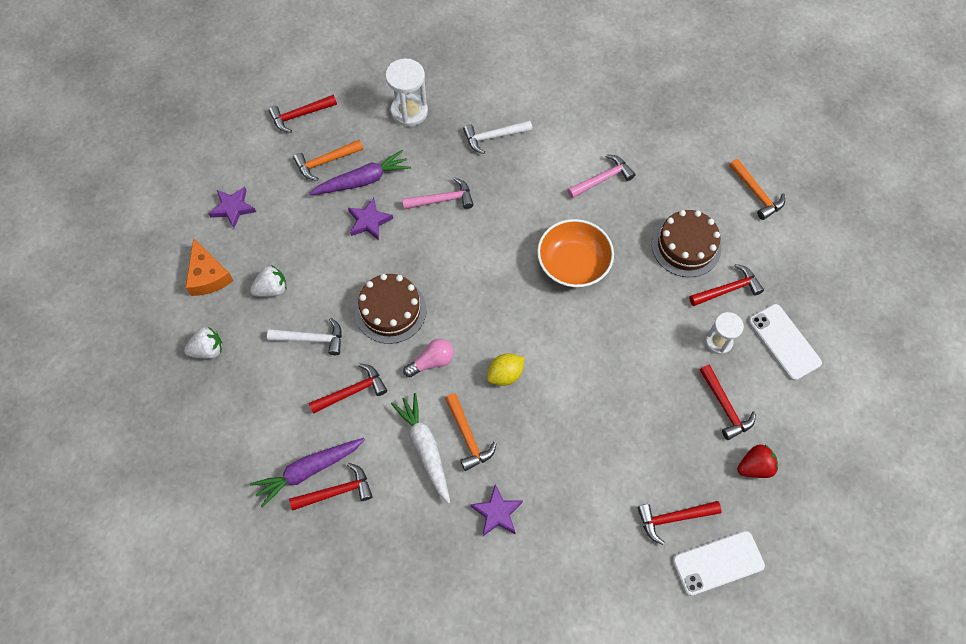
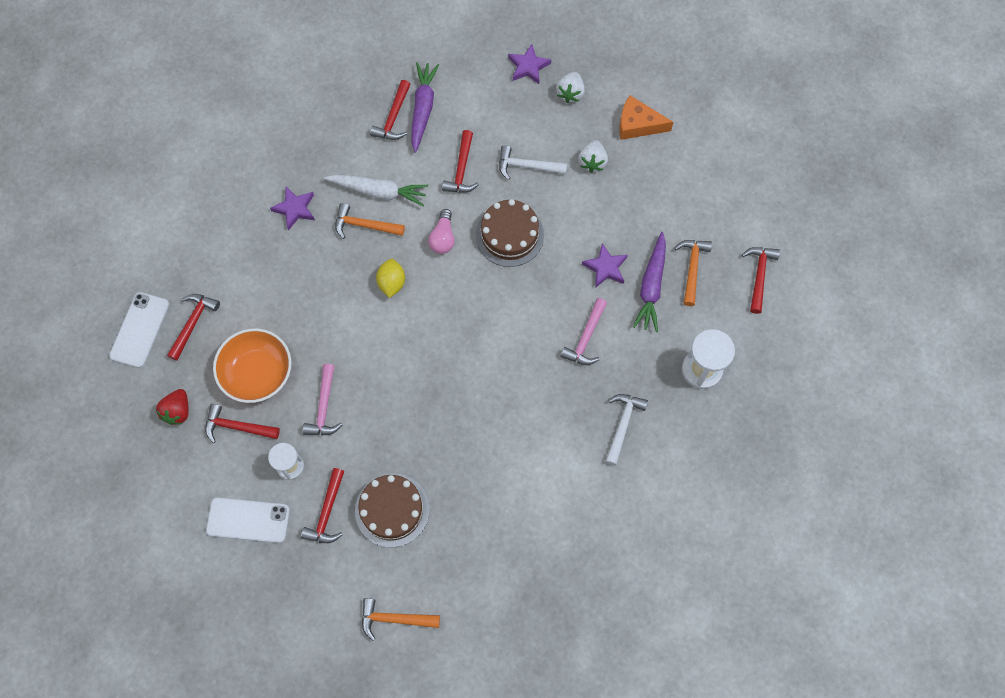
camera: 125 degrees right, 5 degrees up
(233, 208) = (692, 173): purple star -> purple star (528, 66)
(312, 339) = (527, 166): white hammer -> white hammer turned 60 degrees clockwise
(573, 263) = (446, 402): orange bowl -> orange bowl (257, 372)
(602, 179) = (510, 489): pink hammer -> pink hammer (324, 407)

